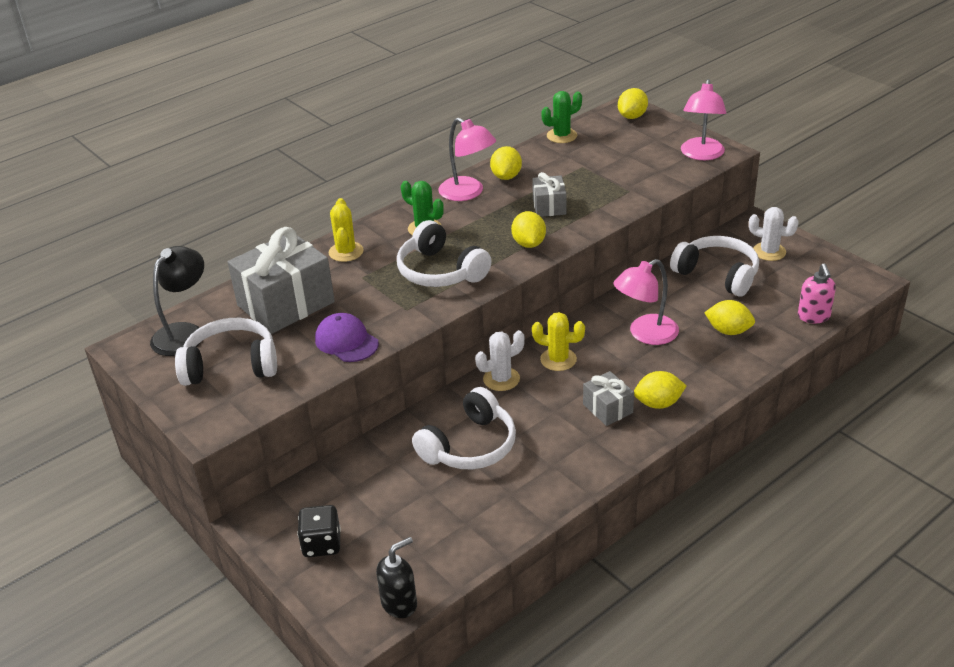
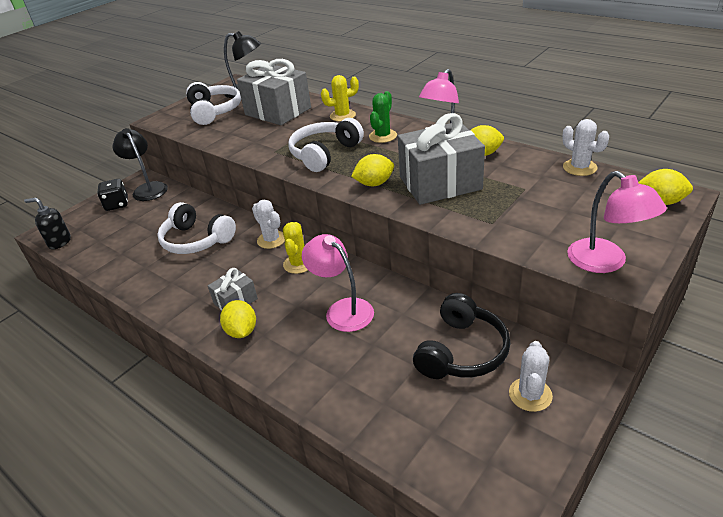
camera: 80 degrees right, 0 degrees up
(293, 510) = (148, 188): none -> black lamp
(346, 341) = (236, 139): purple cap -> none
(399, 603) = (59, 242): black soap dispenser -> black soap dispenser turned 150 degrees clockwise
(549, 206) = (440, 183): grey gift -> grey gift, size x1.99
(561, 136) = (579, 167): green cactus -> white cactus
(701, 155) = (605, 262): pink lamp -> pink lamp turned 120 degrees counterclockwise
(717, 274) = (462, 351): white headphones -> black headphones
(728, 331) = (359, 370): yellow lemon -> none
(814, 316) = (403, 448): pink soap dispenser -> none

